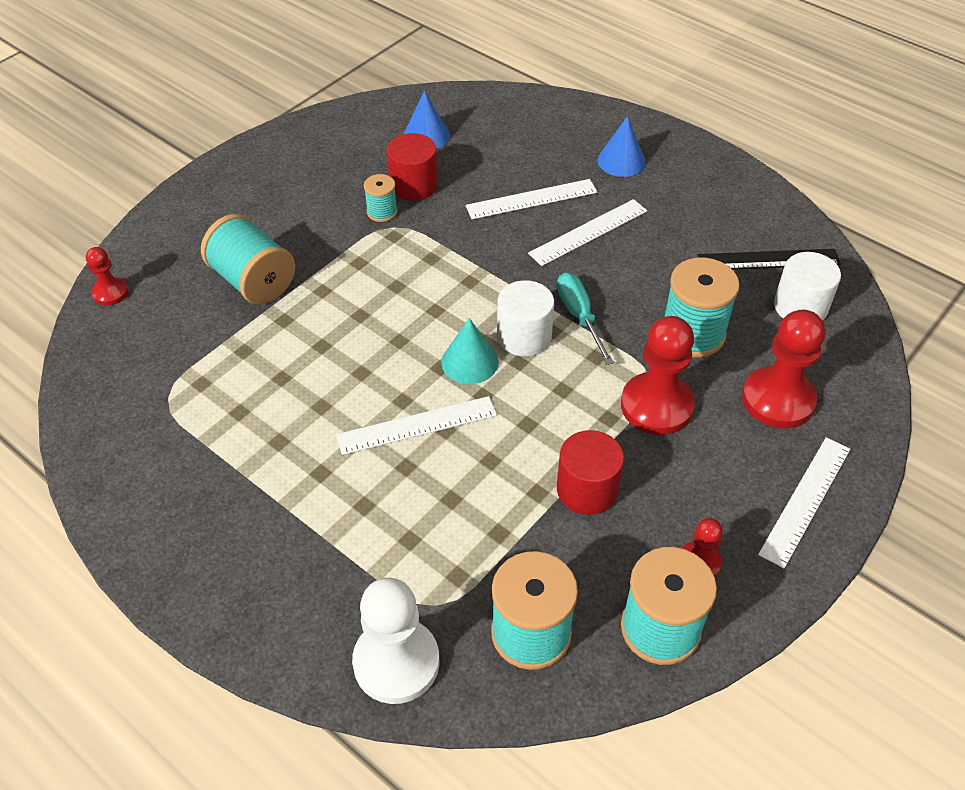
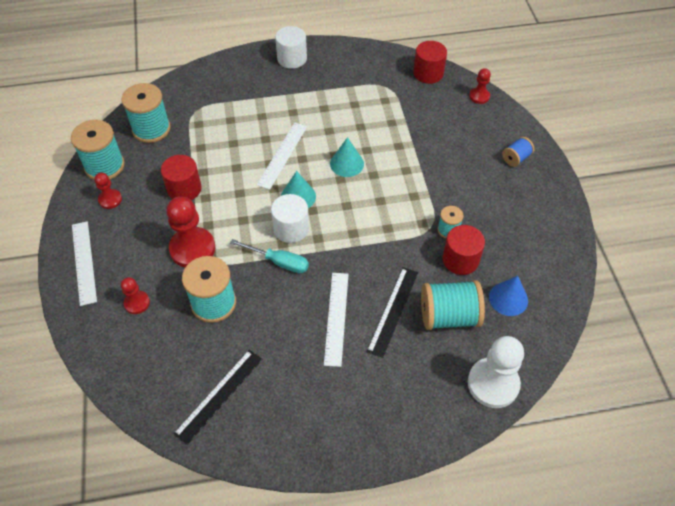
camera: 130 degrees right, 5 degrees up
(97, 369) = (428, 73): none -> red cylinder
(210, 211) = (516, 158): none -> blue spool
(253, 281) = (439, 148): turquoise spool -> turquoise spool (448, 316)
(366, 350) = (347, 163): none -> turquoise cone
(396, 662) = (187, 88): white pawn -> white pawn (493, 384)
(531, 199) = (393, 311): white ruler -> black ruler
(621, 161) = (384, 393): blue cone -> none
(778, 399) = (137, 303): red pawn -> red pawn, size x0.53
(800, 307) = (171, 375): white cylinder -> white cylinder (292, 58)

